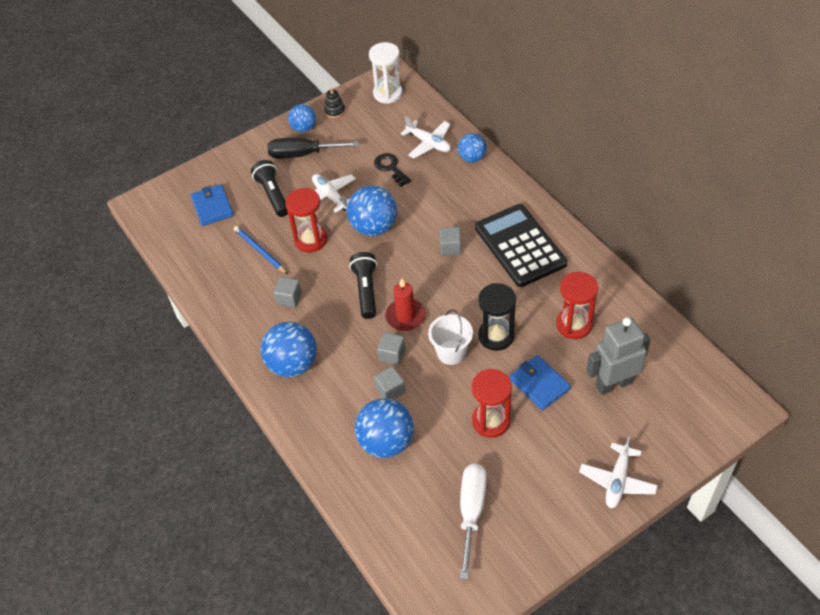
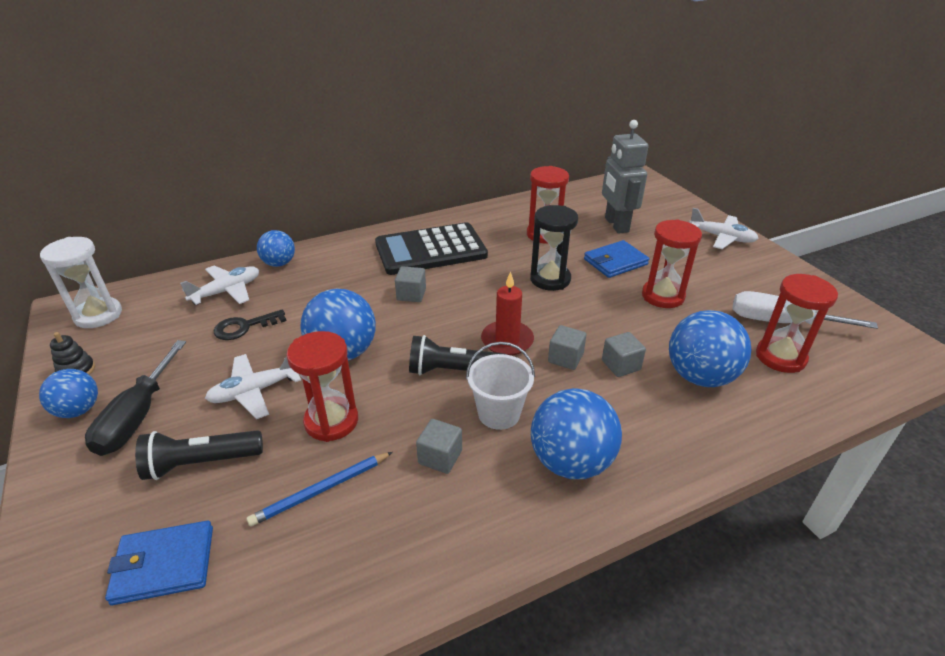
camera: 85 degrees left, 15 degrees down
(421, 503) = (780, 357): none -> red hourglass
(451, 352) = (568, 311): white bucket -> white bucket (499, 413)

